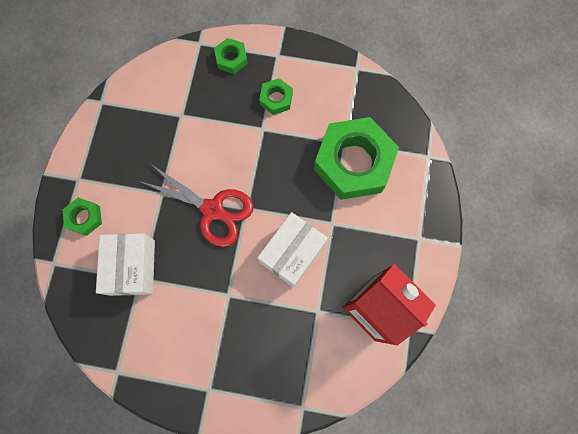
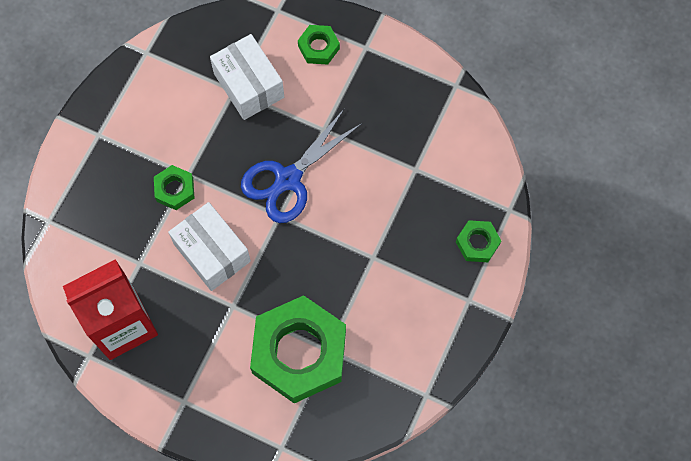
camera: 105 degrees right, 5 degrees down
(132, 267) = (249, 85): white box -> white box turned 45 degrees clockwise
(212, 210) = (288, 179): red scissors -> blue scissors
(276, 99) = (408, 283): green nut -> green nut (175, 189)

